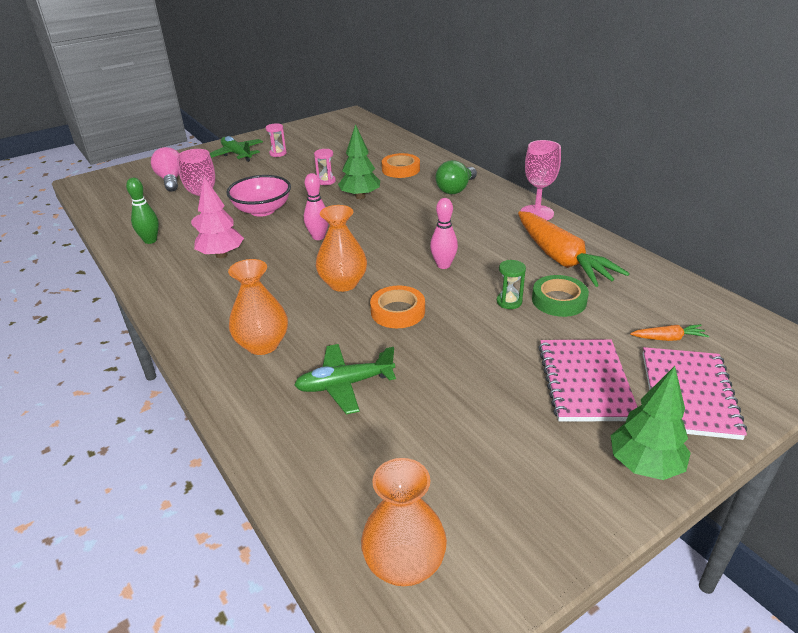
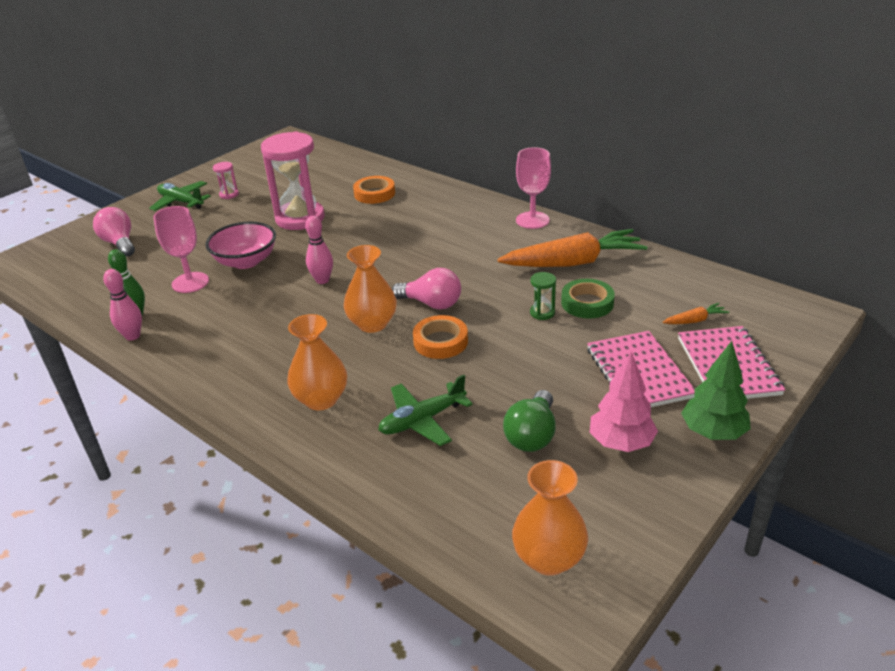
camera: 15 degrees left, 0 degrees up
(221, 255) = (227, 317): pink tree -> pink tree (621, 443)
(326, 181) = (300, 218): pink hourglass -> pink hourglass, size x2.43
(360, 196) = (345, 230): green tree -> none
(406, 274) = (431, 303): none -> pink light bulb
(443, 265) = (464, 288): pink bowling pin -> pink bowling pin (132, 336)
(456, 189) = (442, 207): green light bulb -> green light bulb (532, 435)
(561, 259) = (573, 262): orange carrot -> orange carrot turned 60 degrees counterclockwise

